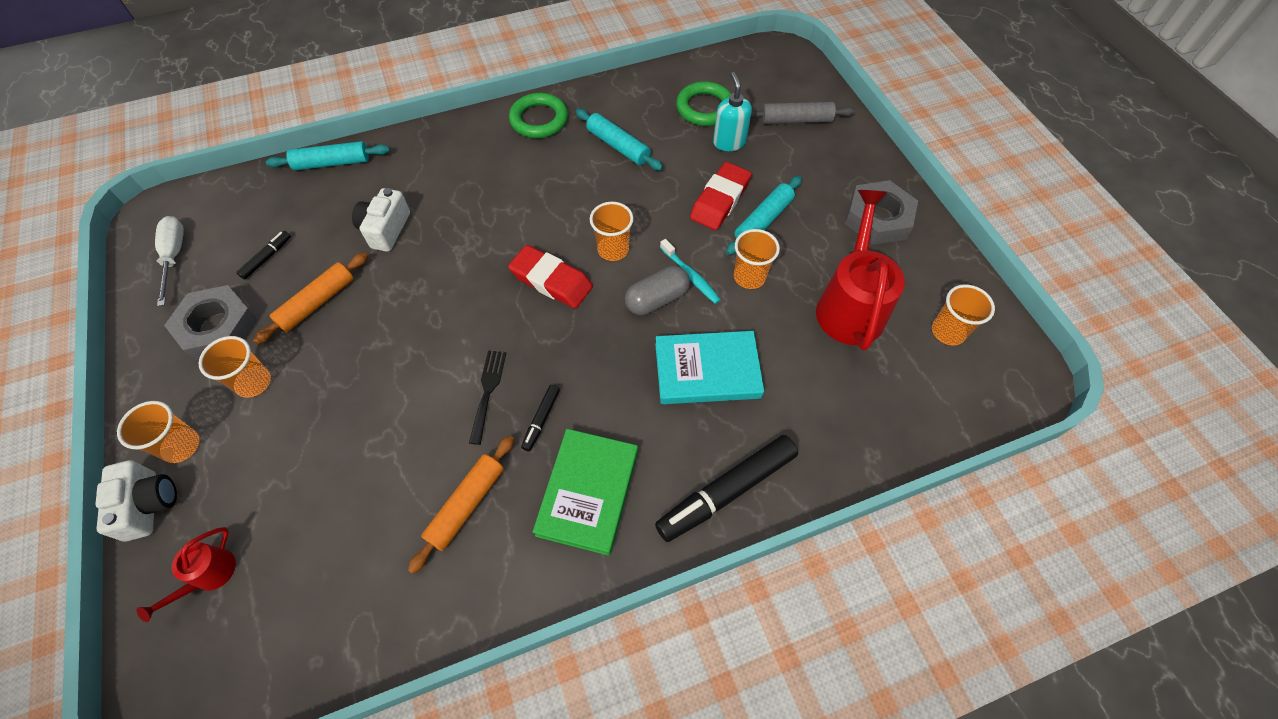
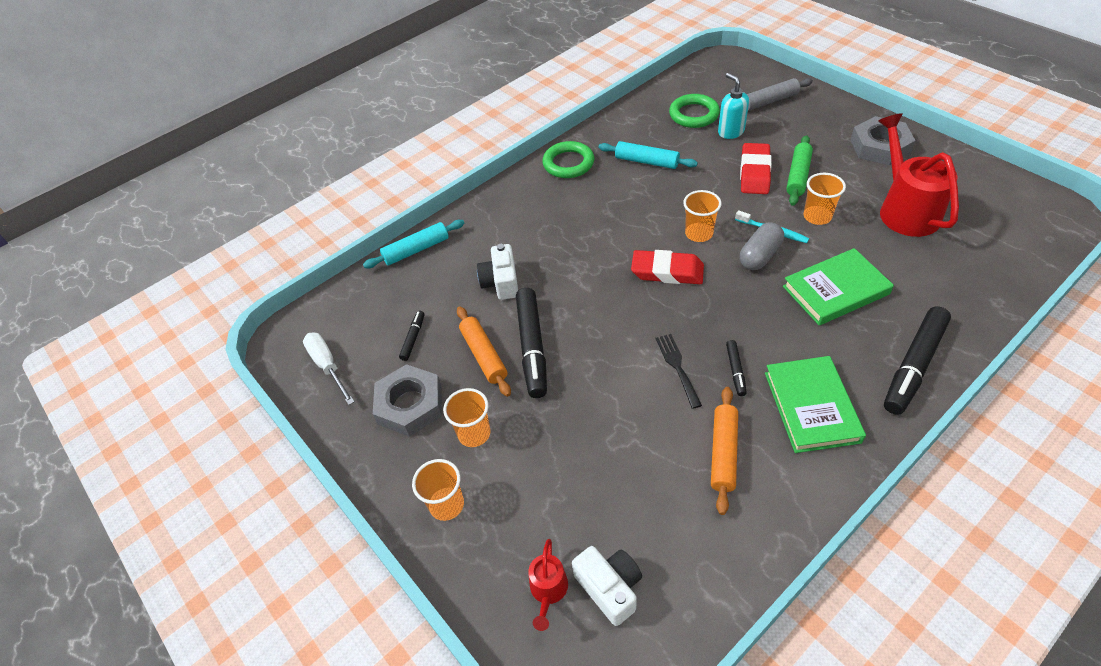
camera: 15 degrees left, 10 degrees down
(149, 504) = (452, 560): white camera -> white camera (609, 588)
(317, 303) = (484, 355): orange rolling pin -> orange rolling pin turned 45 degrees counterclockwise
(367, 312) = (532, 346): none -> black marker
(707, 370) = (835, 290): turquoise book -> green book
(763, 221) = (798, 176): turquoise rolling pin -> green rolling pin
(948, 332) = (986, 203): orange cup -> none

